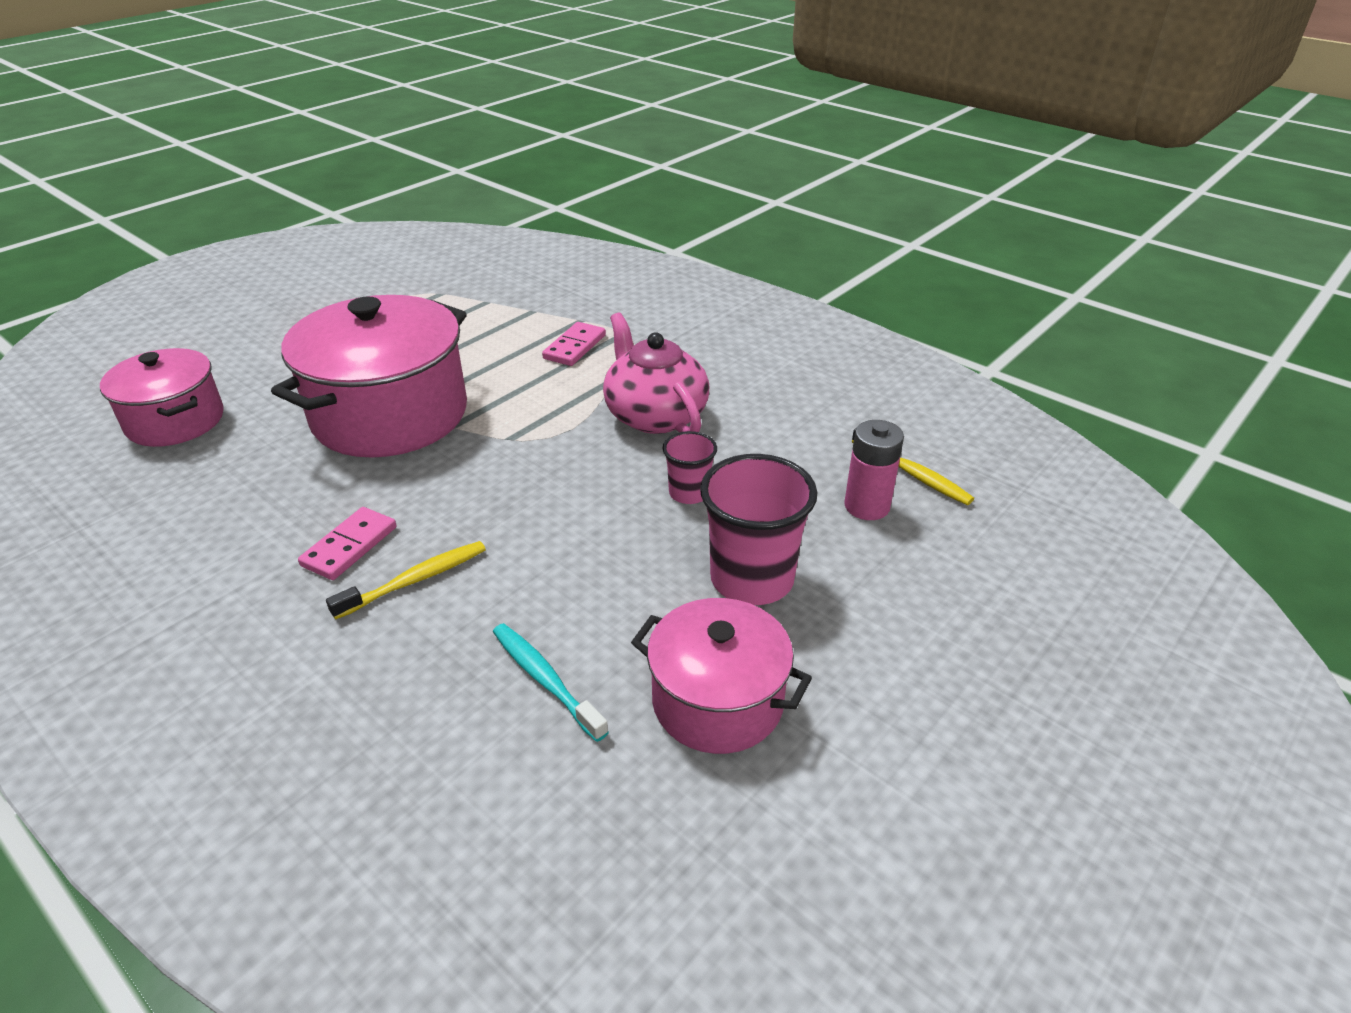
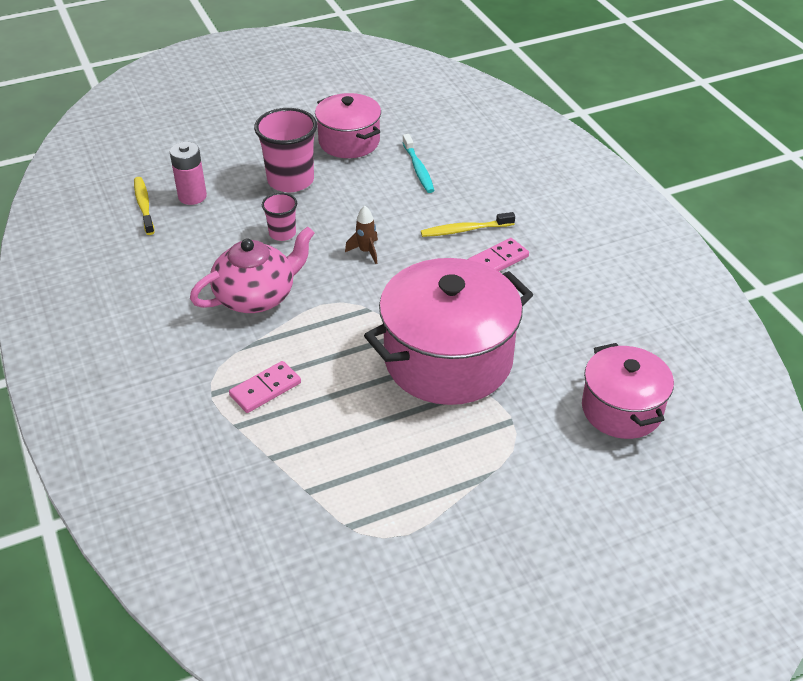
camera: 155 degrees left, 5 degrees up
(554, 503) = (366, 251): none -> brown rocket
(654, 415) = (257, 296): pink teapot -> pink teapot turned 120 degrees counterclockwise

